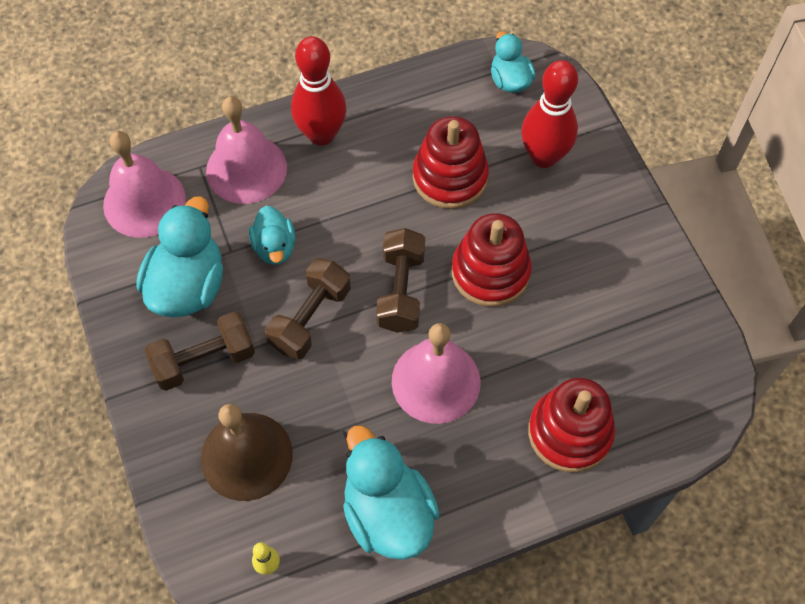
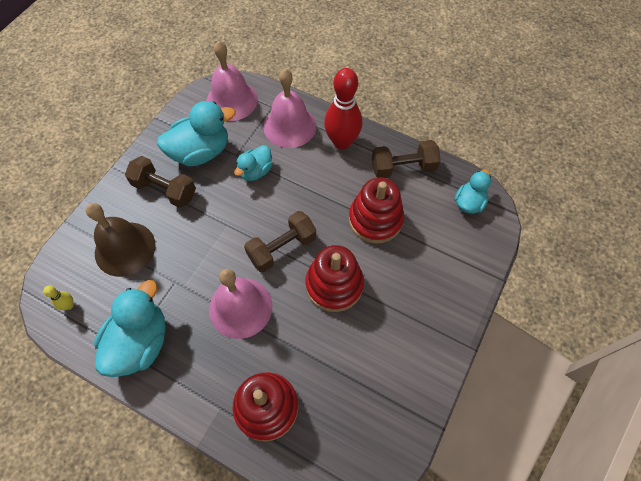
camera: 50 degrees right, 0 degrees up
(310, 318) = (228, 218): brown dumbbell -> brown dumbbell (403, 168)
(544, 157) = (437, 257): red bowling pin -> none

